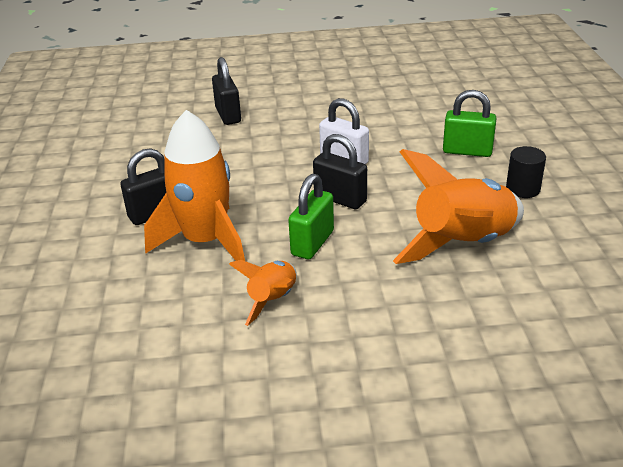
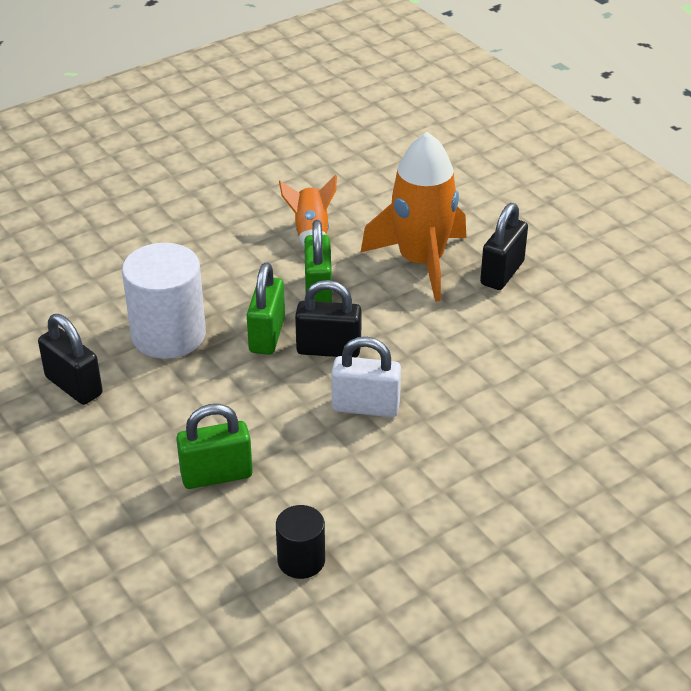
camera: 150 degrees right, 5 degrees up
(228, 115) = (590, 438): black padlock -> black padlock (74, 386)
(380, 221) = (267, 335): none -> green padlock
(463, 244) = (168, 335): orange rocket -> white cylinder
(522, 189) = (125, 430): black cylinder -> black cylinder (301, 560)

